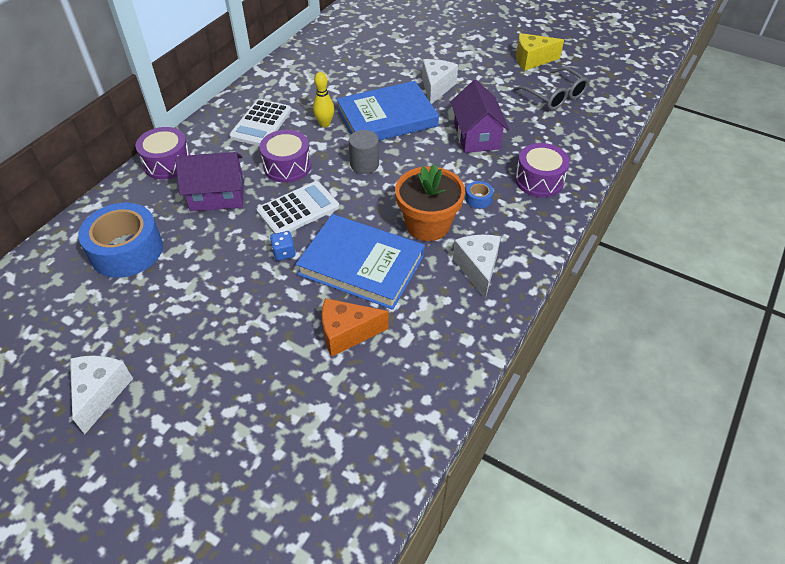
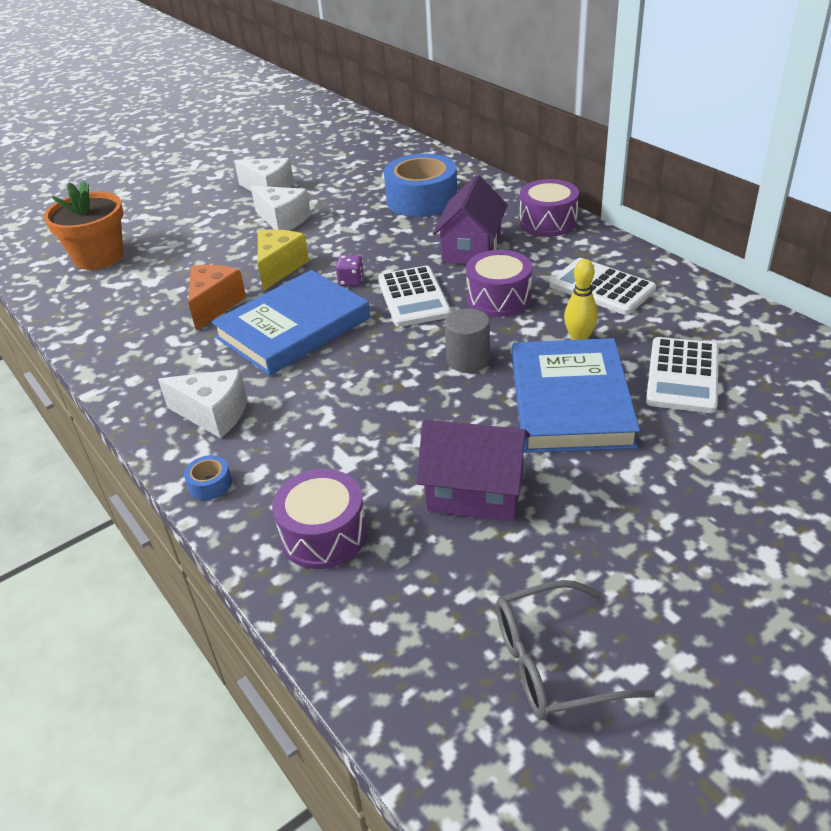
camera: 115 degrees right, 10 degrees down
(284, 253) = (351, 281): blue dice -> purple dice
(346, 84) = (682, 376): none -> white calculator
(428, 225) = (316, 390): orange flower pot -> orange flower pot (99, 257)
(436, 88) = (642, 480): white cheese -> white cheese (283, 220)
(478, 199) = (330, 451): blue tape -> blue tape (210, 484)
(532, 60) = (718, 680): yellow cheese -> yellow cheese (279, 268)

